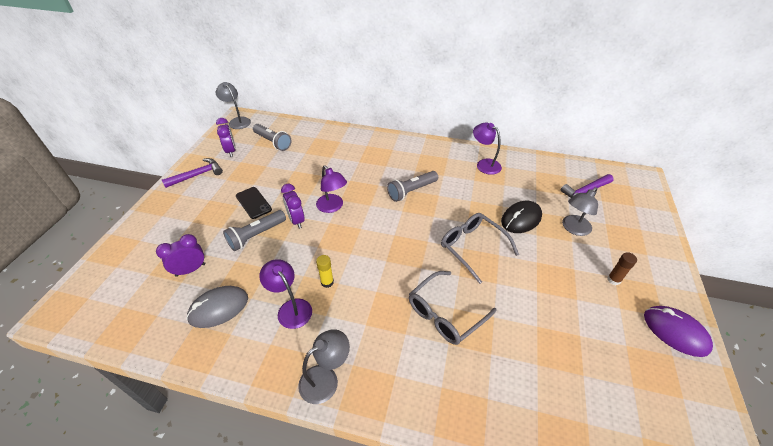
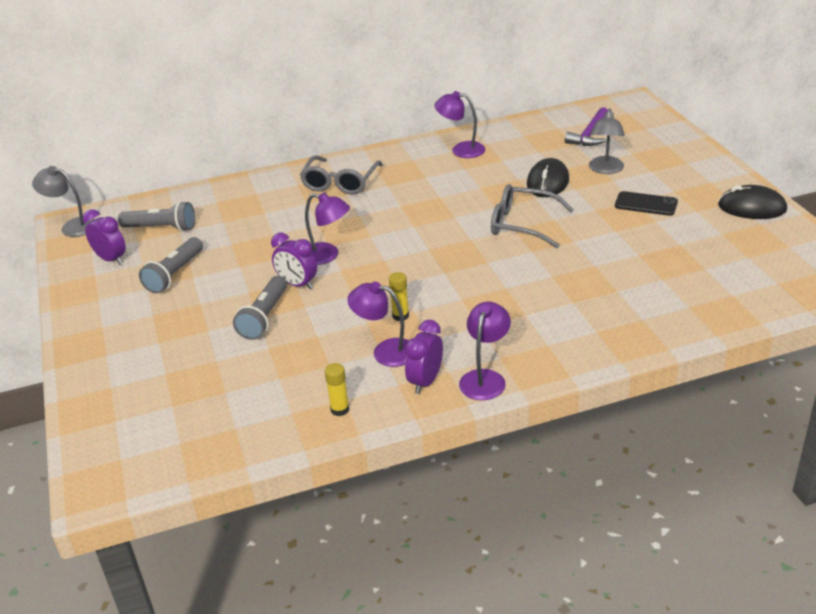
camera: 30 degrees left, 10 degrees down
(190, 270) = (222, 378): purple clock -> purple clock (425, 382)
(197, 175) = (97, 300): purple hammer -> none
(218, 308) = (303, 389): grey mouse -> none
(219, 342) = (340, 409): none -> yellow glue stick
(253, 203) = (219, 292): black phone -> black phone (646, 204)
(326, 379) = (485, 378): grey lamp -> purple lamp
(411, 191) = (405, 205): grey flashlight -> grey flashlight (175, 274)
(445, 313) = (548, 284): grey glasses -> grey glasses (340, 182)
(613, 280) = (674, 193): brown glue stick -> none
(675, 332) = (752, 207): purple mouse -> black mouse

